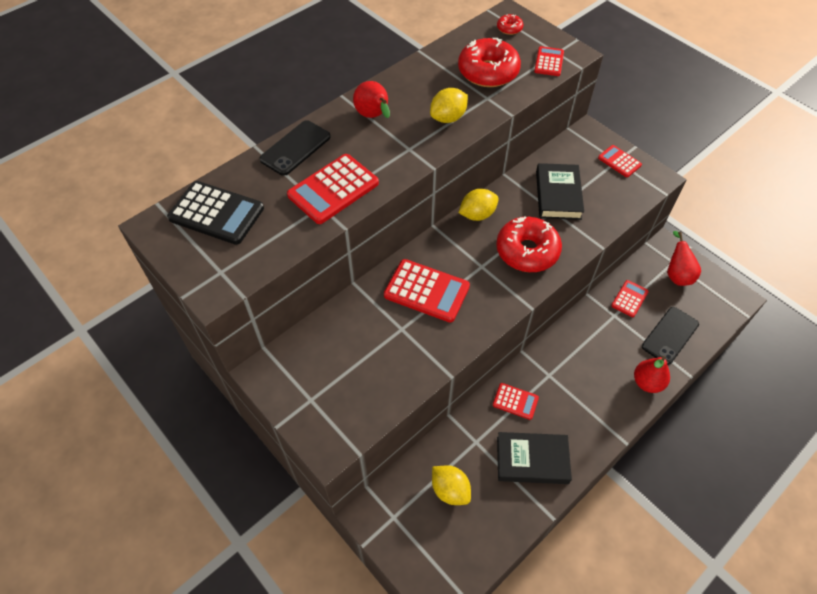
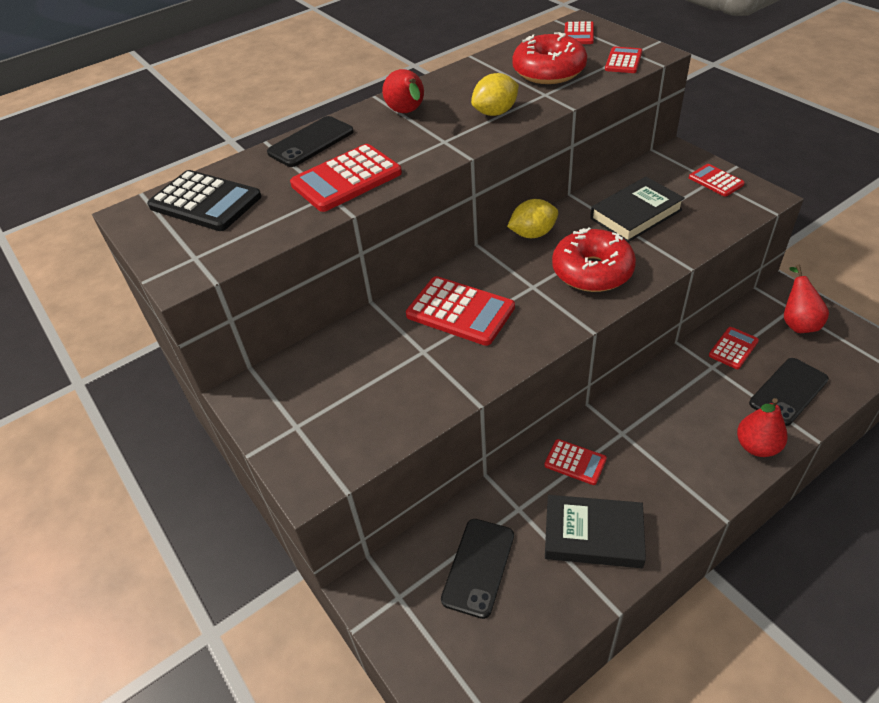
camera: 10 degrees right, 10 degrees down
(450, 490) = (478, 567): yellow lemon -> black phone
(509, 28) = (578, 34): red donut -> red calculator
(558, 195) = (635, 214): black book -> black book turned 45 degrees clockwise

